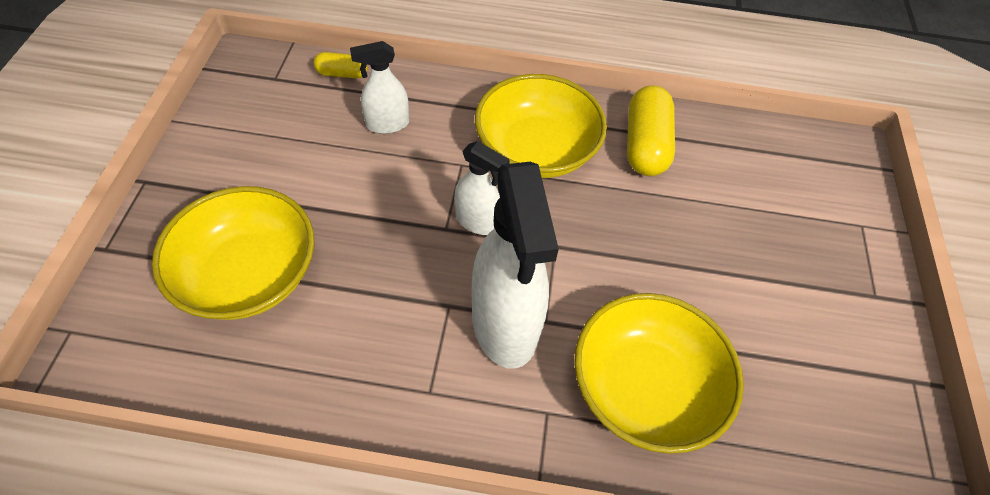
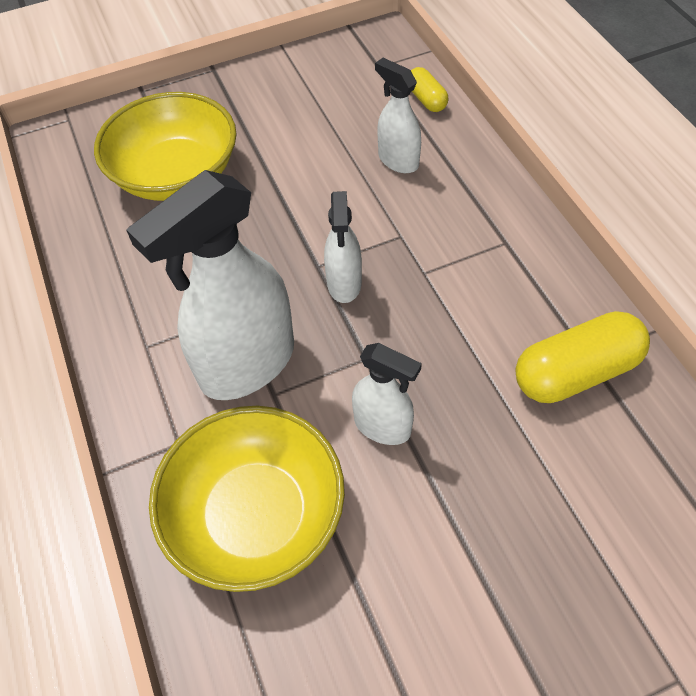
camera: 65 degrees right, 0 degrees up
(536, 150) = (473, 281): yellow bowl -> none
(619, 268) = (383, 426): none -> white spray bottle

